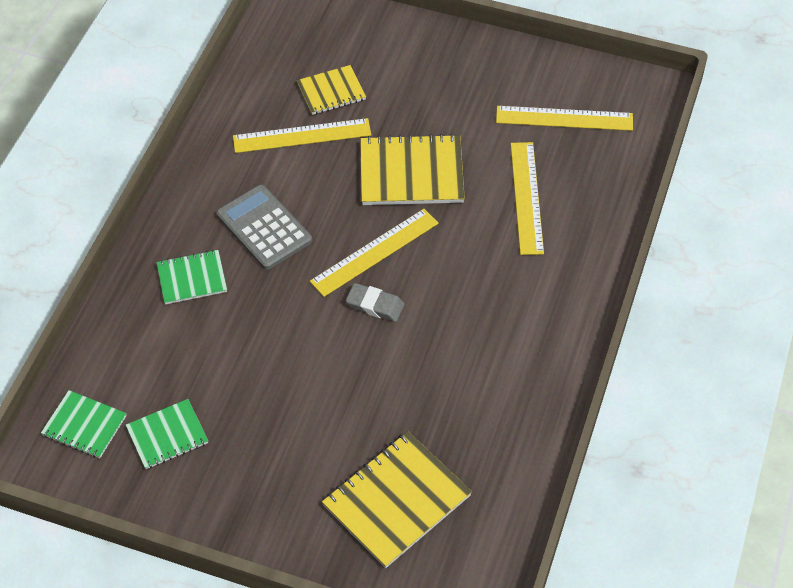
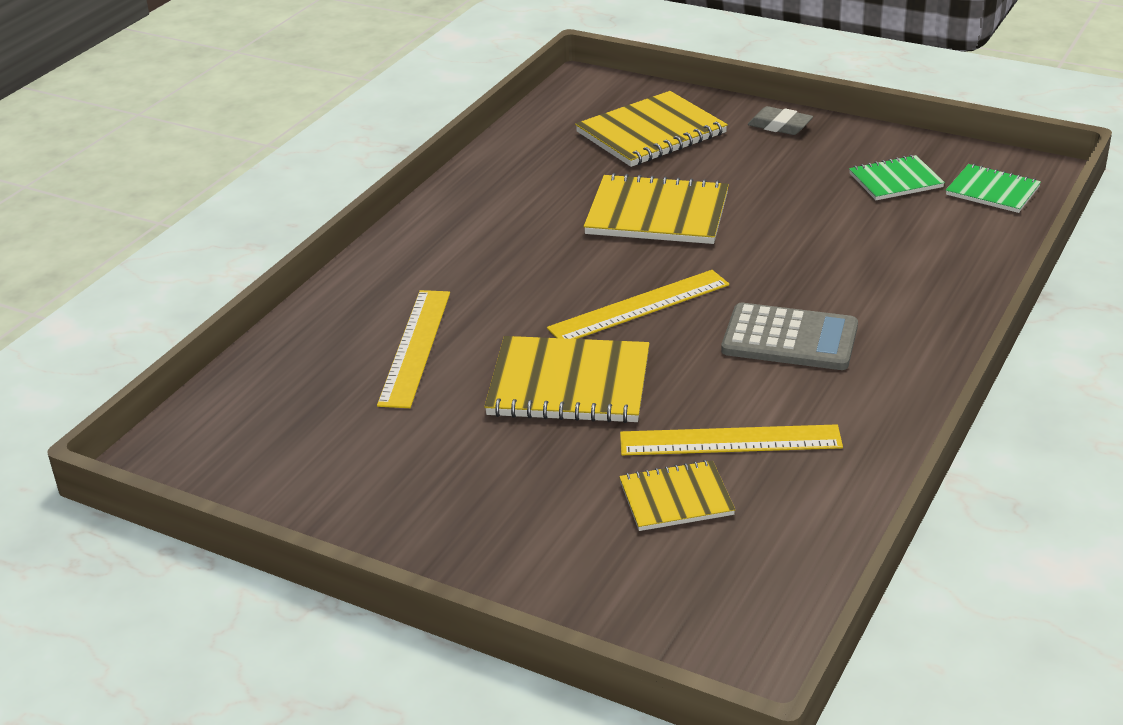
camera: 170 degrees left, 20 degrees down
(192, 278) = (886, 296): green notebook -> none
(264, 228) = (789, 339): grey calculator -> grey calculator turned 45 degrees counterclockwise
(375, 305) = (648, 261): grey eraser -> grey eraser (779, 126)
(375, 368) = (657, 214): none -> yellow notebook
(564, 118) = (313, 434): yellow ruler -> none

